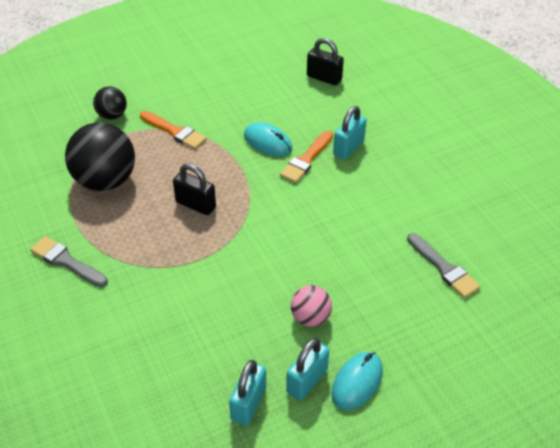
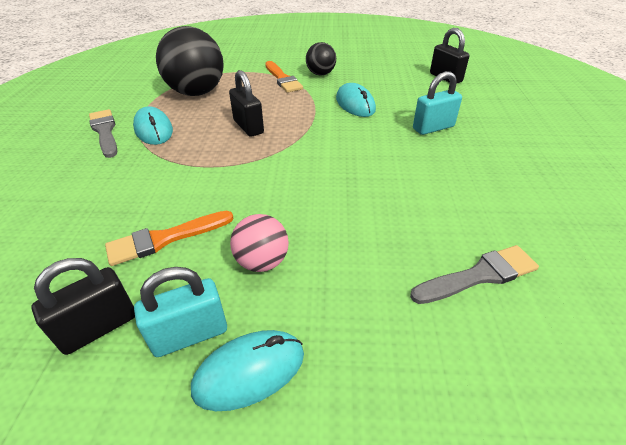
camera: 30 degrees right, 5 degrees down
(112, 115) = (246, 60): black ball -> black ball (320, 74)
(112, 241) = (153, 130): none -> turquoise mouse
(248, 403) = (99, 327): turquoise padlock -> black padlock
(306, 159) = (382, 125): orange brush -> orange brush (165, 239)
(443, 268) = (479, 275): grey brush -> grey brush turned 105 degrees counterclockwise

